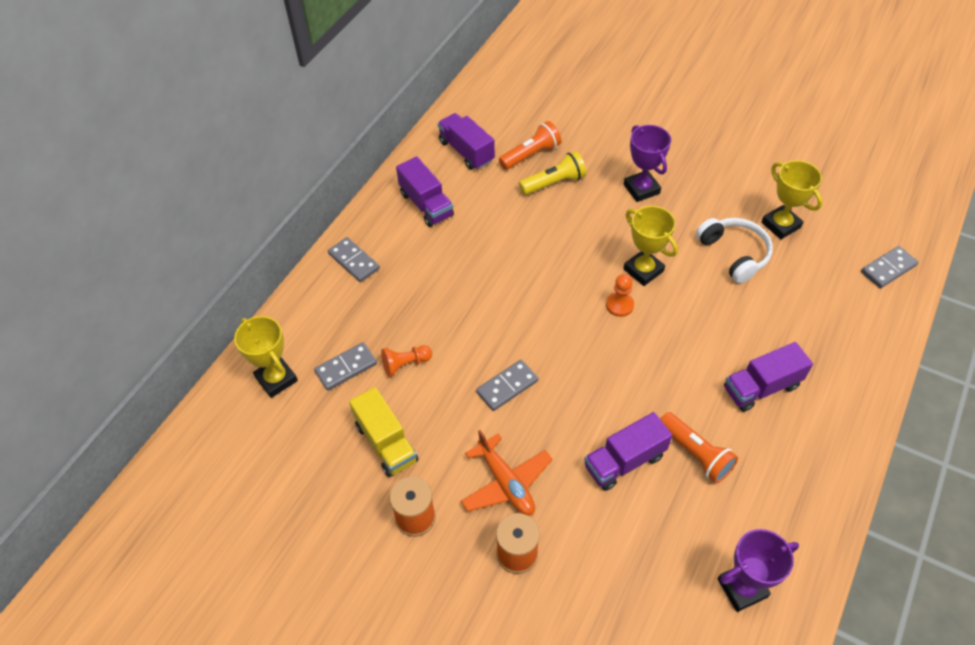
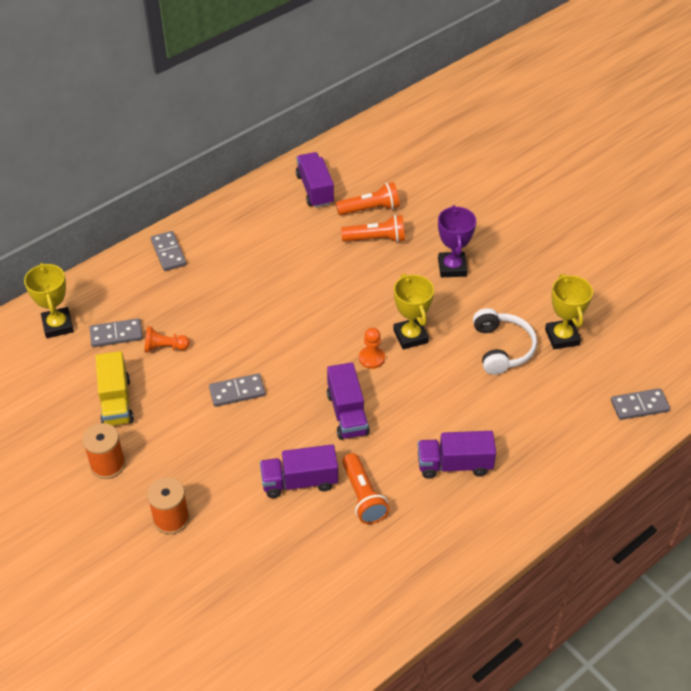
camera: 20 degrees right, 5 degrees down
(426, 204) = (254, 224): purple truck -> purple truck (347, 413)
(506, 483) = (193, 464): orange plane -> none
(554, 183) = (376, 239): yellow flashlight -> orange flashlight
(742, 588) = (337, 609): purple trophy -> none

